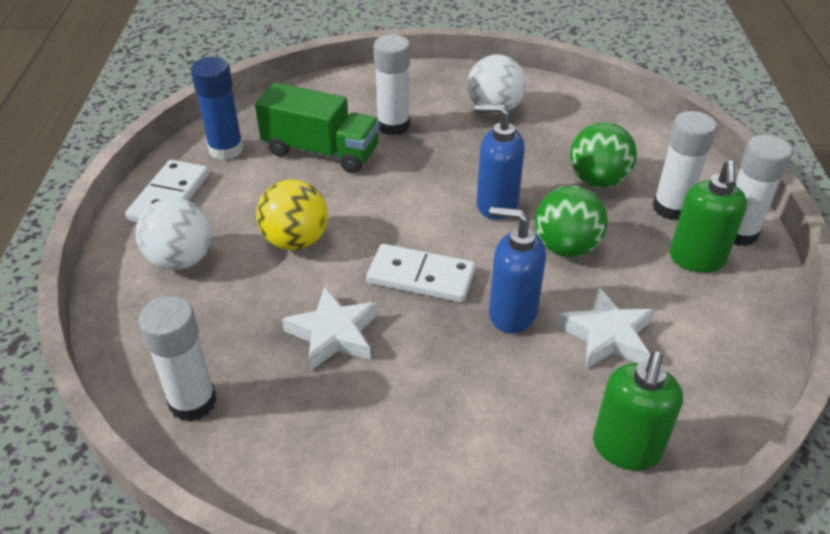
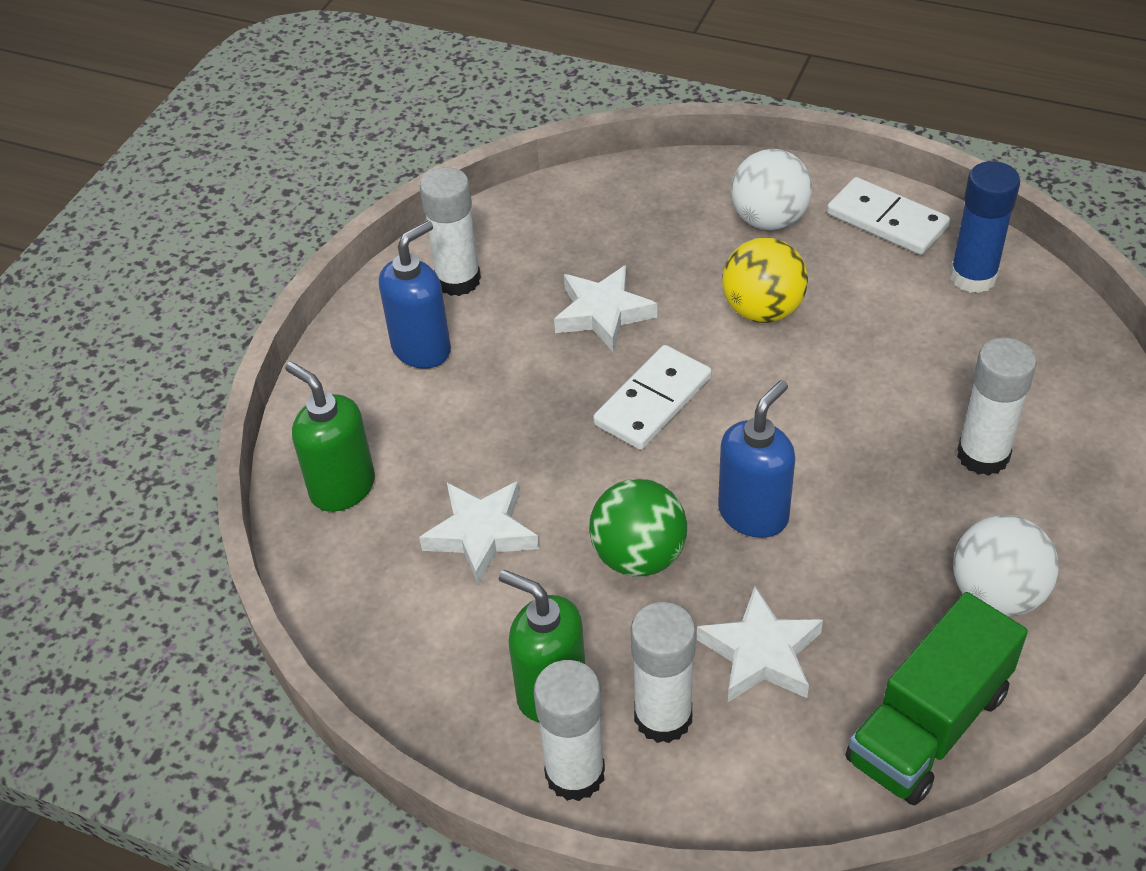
camera: 115 degrees right, 5 degrees up
(193, 402) = (570, 210): white glue stick -> white glue stick (458, 280)
(321, 151) = (939, 365): green truck -> green truck (928, 725)
(512, 313) = (557, 462): blue soap dispenser -> blue soap dispenser (422, 349)
(597, 180) = (761, 653): green ball -> white star

